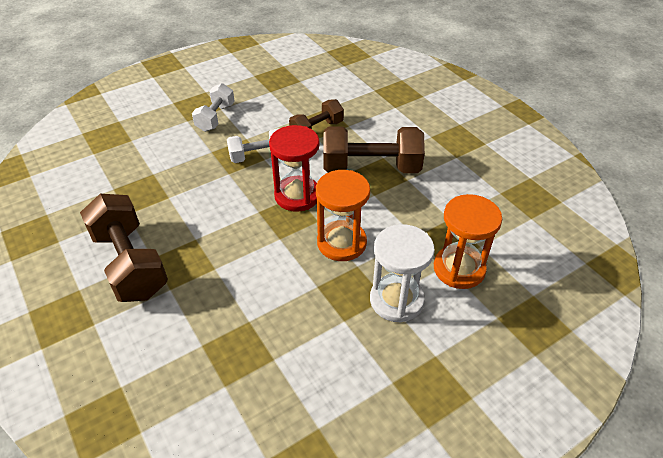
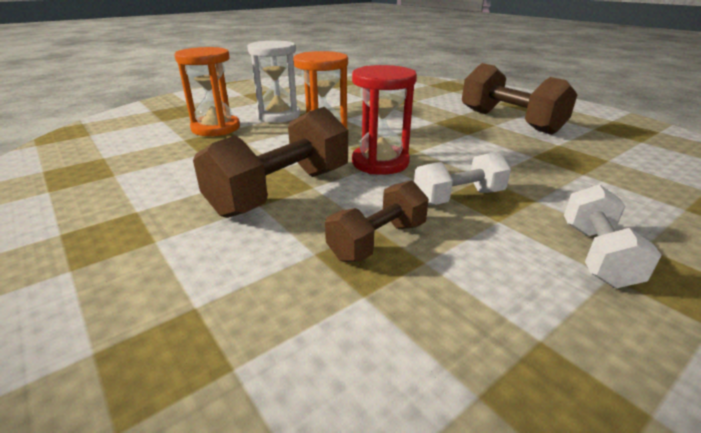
camera: 175 degrees right, 15 degrees down
(371, 168) = (282, 191): brown dumbbell -> brown dumbbell turned 45 degrees counterclockwise

